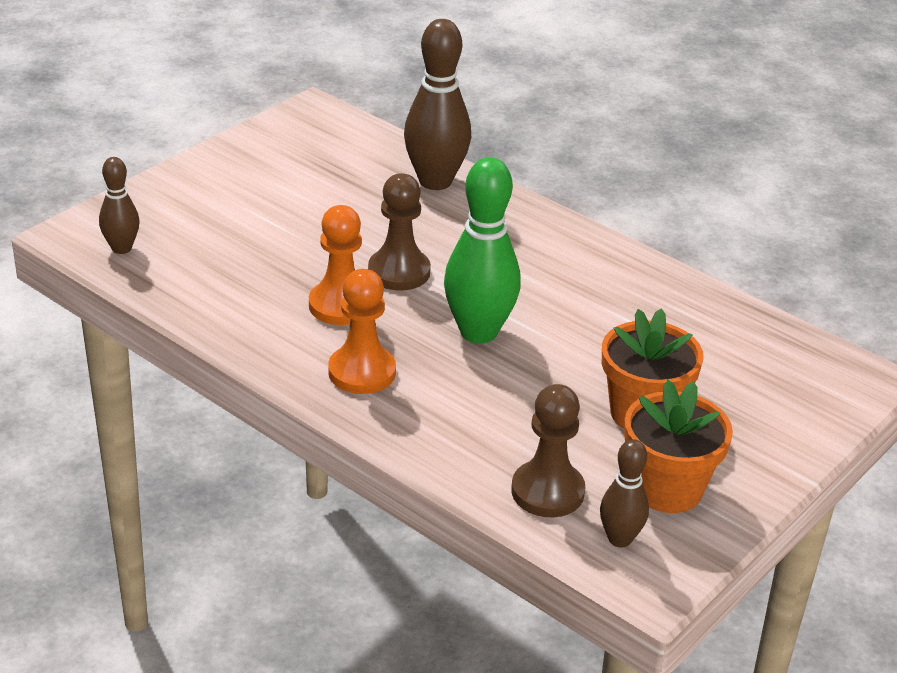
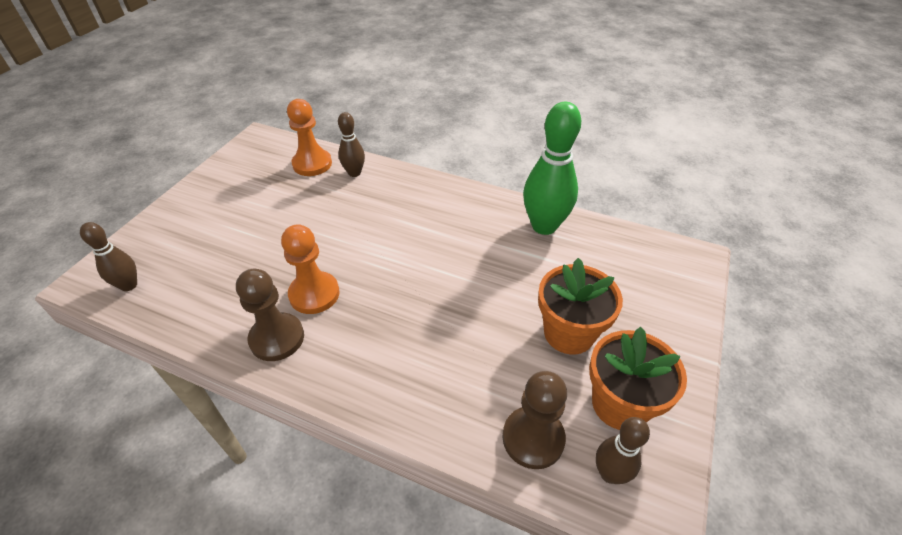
camera: 15 degrees left, 10 degrees up
(362, 372) = (347, 355): orange pawn -> orange pawn (312, 164)
(399, 272) = (350, 252): brown pawn -> brown pawn (277, 338)
(435, 181) = (354, 173): brown bowling pin -> brown bowling pin, size x0.55
(478, 332) = (424, 291): green bowling pin -> green bowling pin (544, 226)

